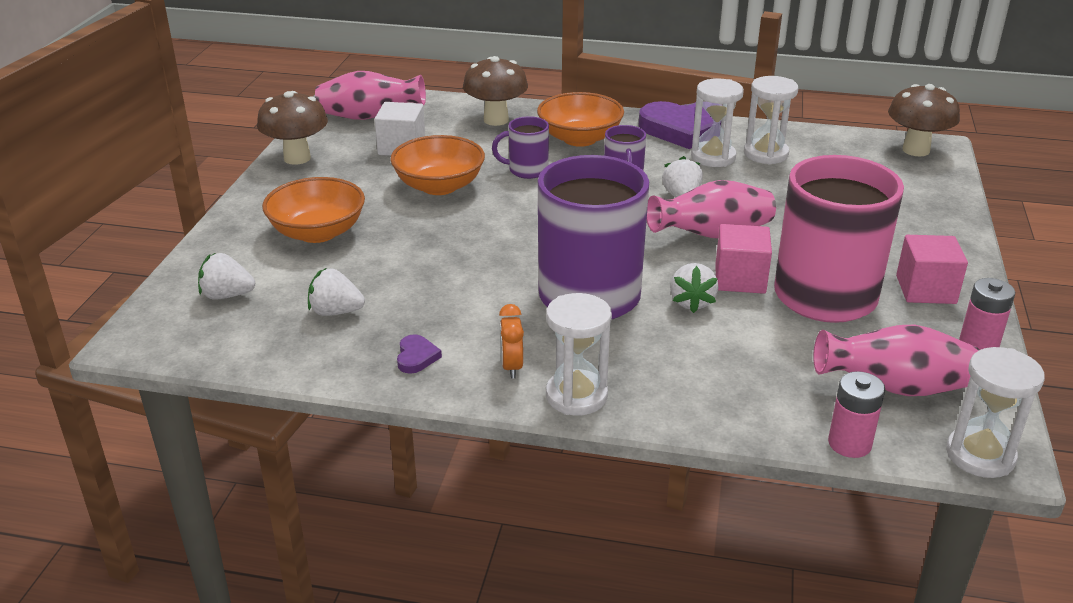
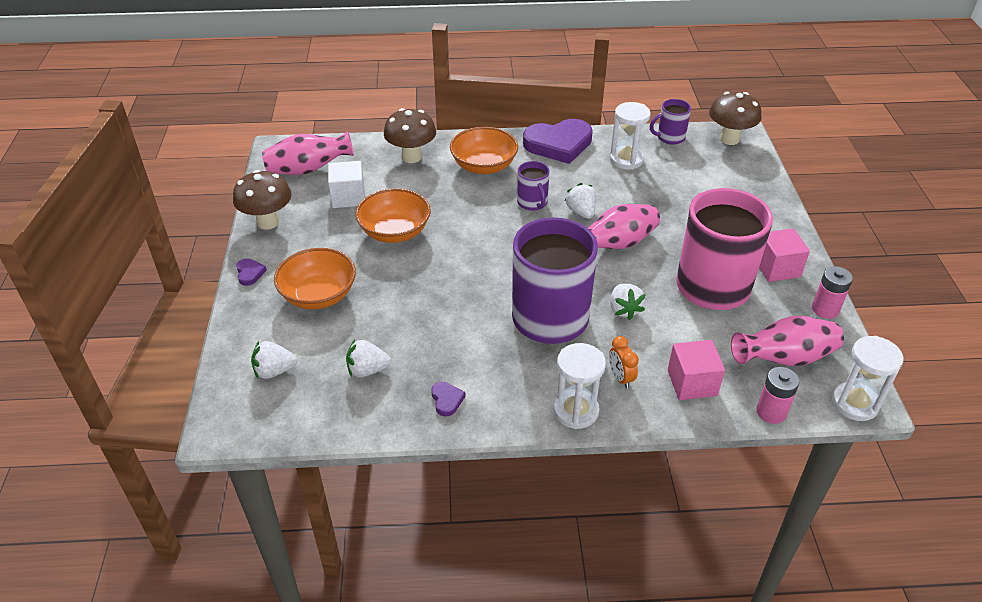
camera: 15 degrees left, 10 degrees up
(251, 201) = (250, 273): none -> purple heart
(511, 367) = (520, 394): orange clock -> orange clock (620, 378)
(526, 170) = (456, 205): purple mug -> purple mug (670, 137)
(713, 157) = (589, 169): white hourglass -> none
(740, 279) = (650, 282): pink cube -> pink cube (692, 383)

